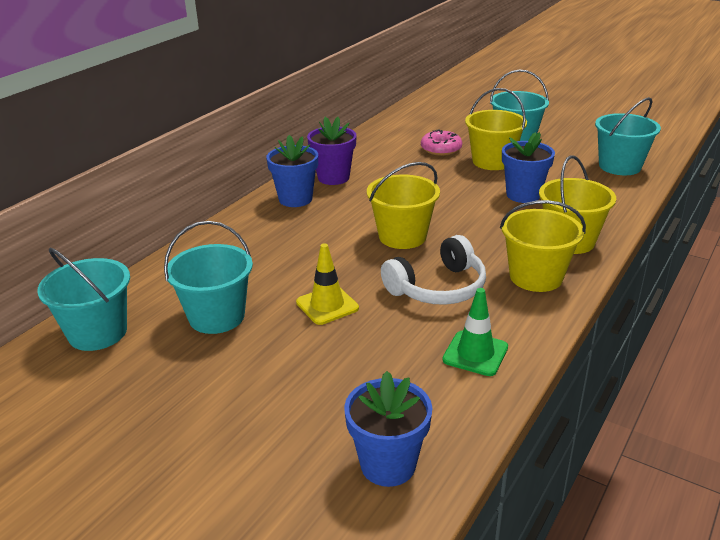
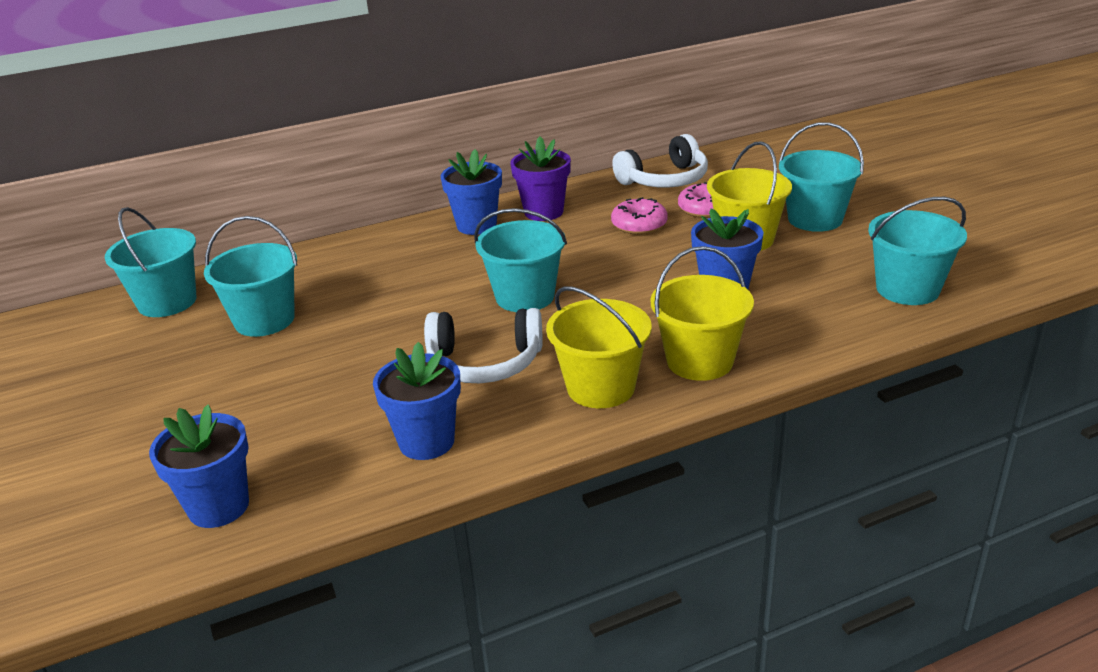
camera: 35 degrees right, 0 degrees up
(327, 305) = (363, 343): yellow traffic cone -> none
(388, 137) = (665, 180): none -> white headphones
(402, 236) = (525, 297): yellow bucket -> turquoise bucket
(413, 169) = (639, 225): none -> pink donut
(475, 353) = (426, 442): green traffic cone -> blue flower pot

